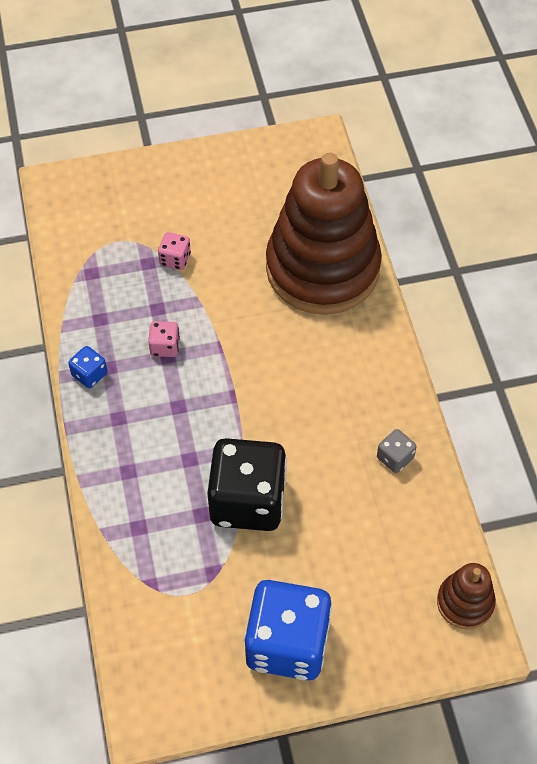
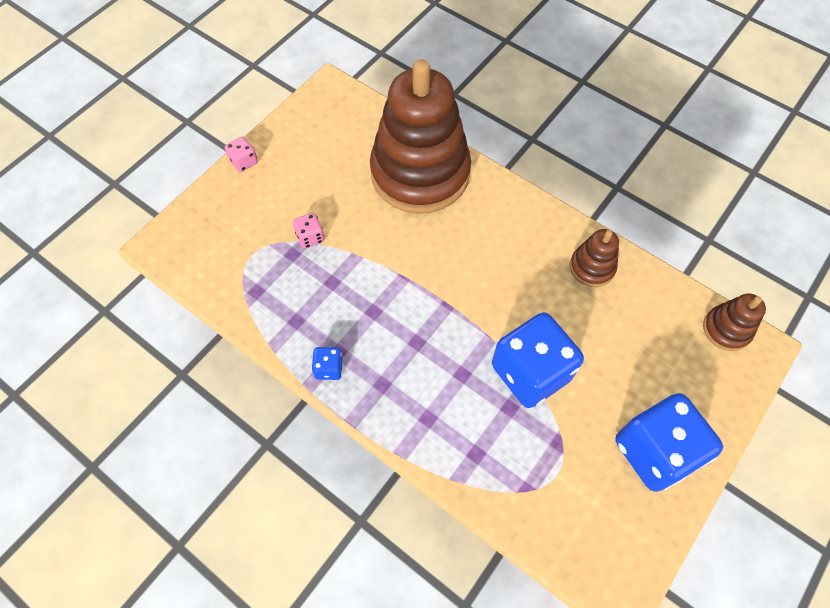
camera: 40 degrees left, 5 degrees up
(165, 347) = (365, 306): pink dice -> pink dice (244, 162)
(247, 501) = (530, 372): black dice -> blue dice
(395, 458) = (592, 267): grey dice -> brown stacking toy

